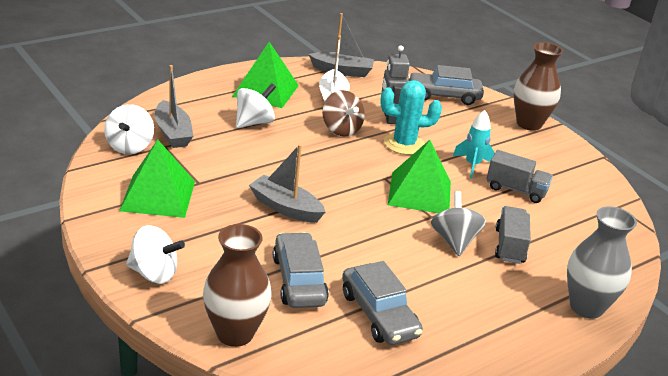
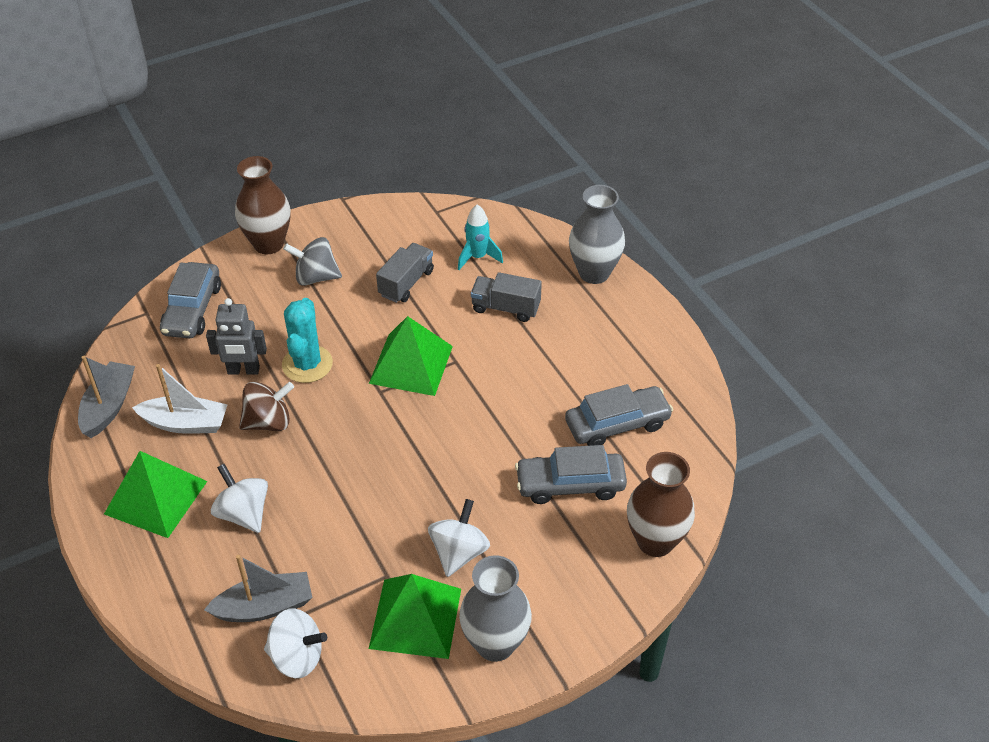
camera: 80 degrees left, 15 degrees up
(129, 234) = (495, 644): none -> grey vase
(154, 273) = (566, 615): white spinning top -> white spinning top (459, 552)
(285, 208) = (440, 489): grey boat -> none
(454, 241) = (498, 349): grey spinning top -> grey spinning top (315, 277)
(472, 165) = (356, 310): turquoise rocket -> turquoise rocket (477, 257)

